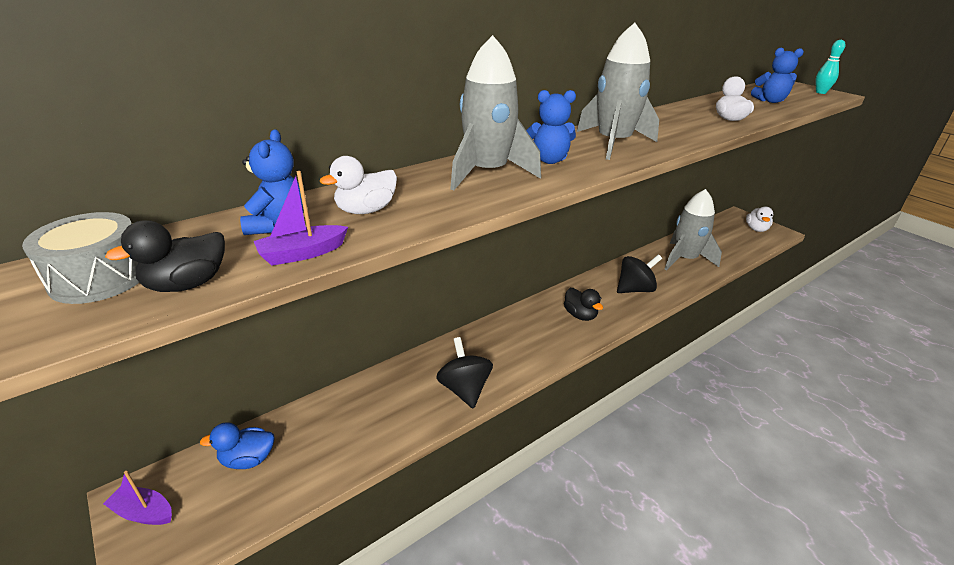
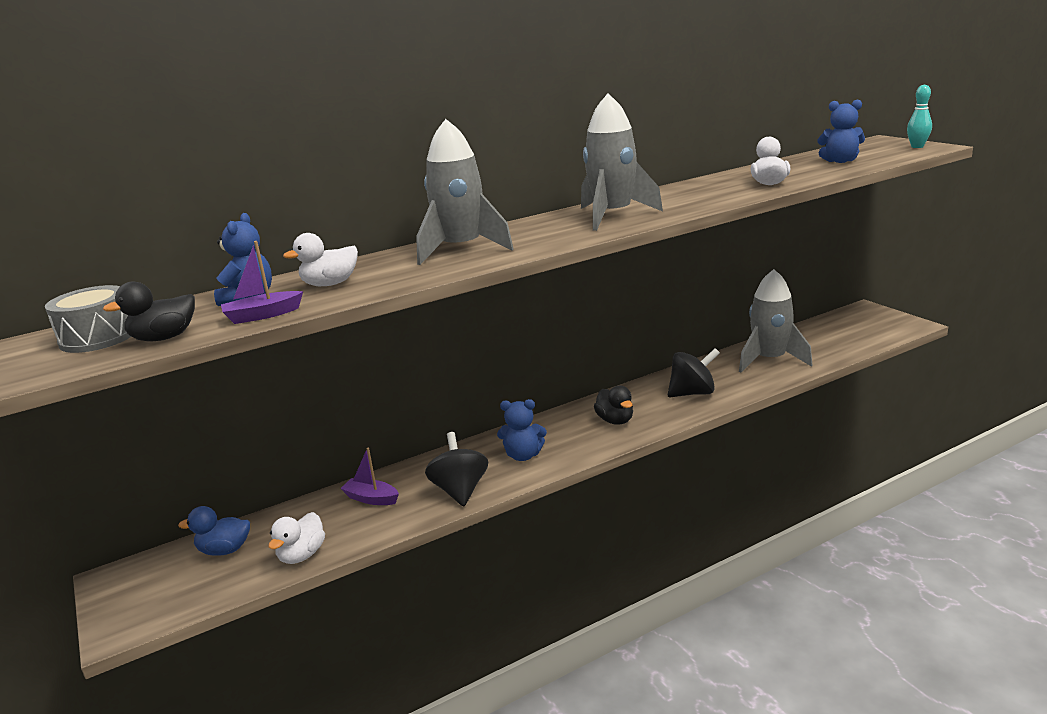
camera: 10 degrees right, 10 degrees down
(144, 512) = (122, 589): purple boat -> purple boat (371, 498)
(548, 160) = (531, 235): blue teddy bear -> blue teddy bear (523, 455)
(756, 229) = (882, 323): white duck -> white duck (302, 555)

